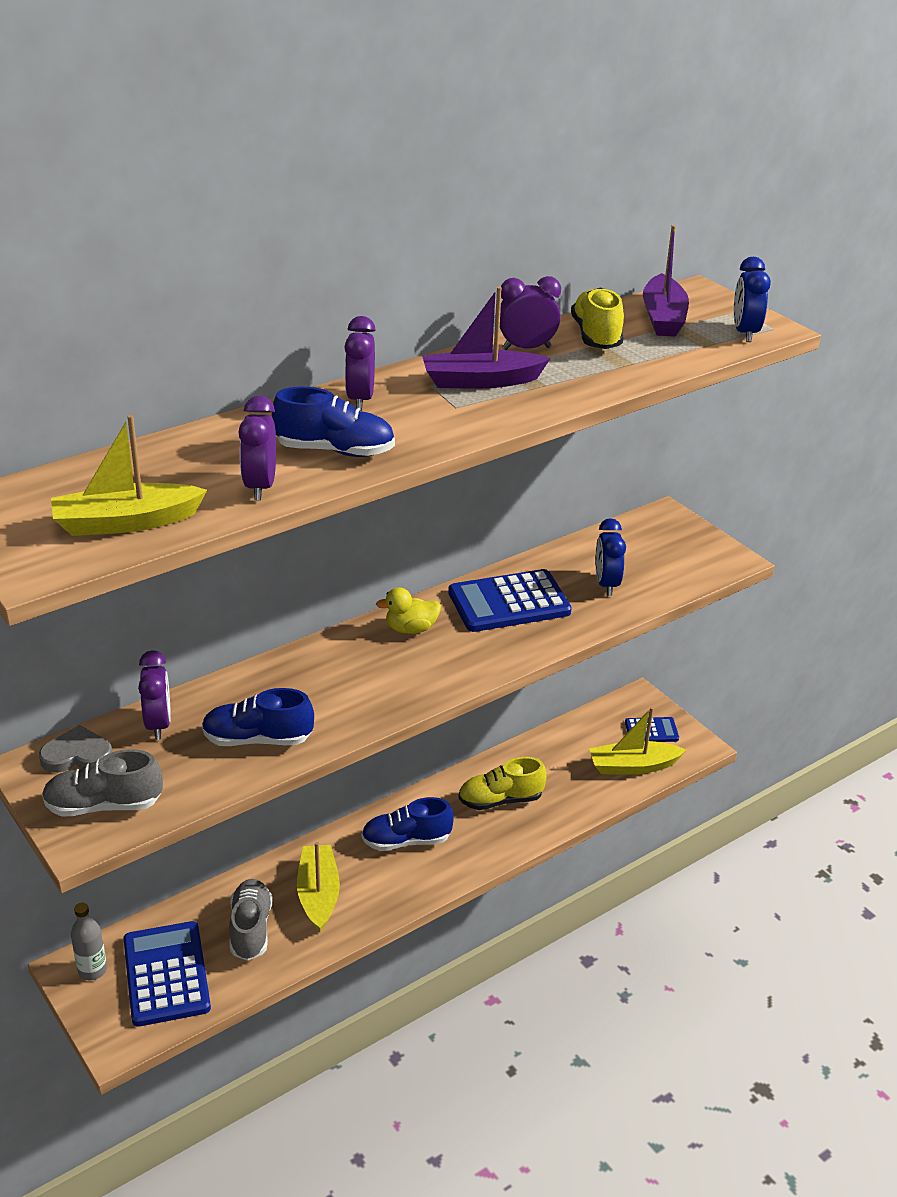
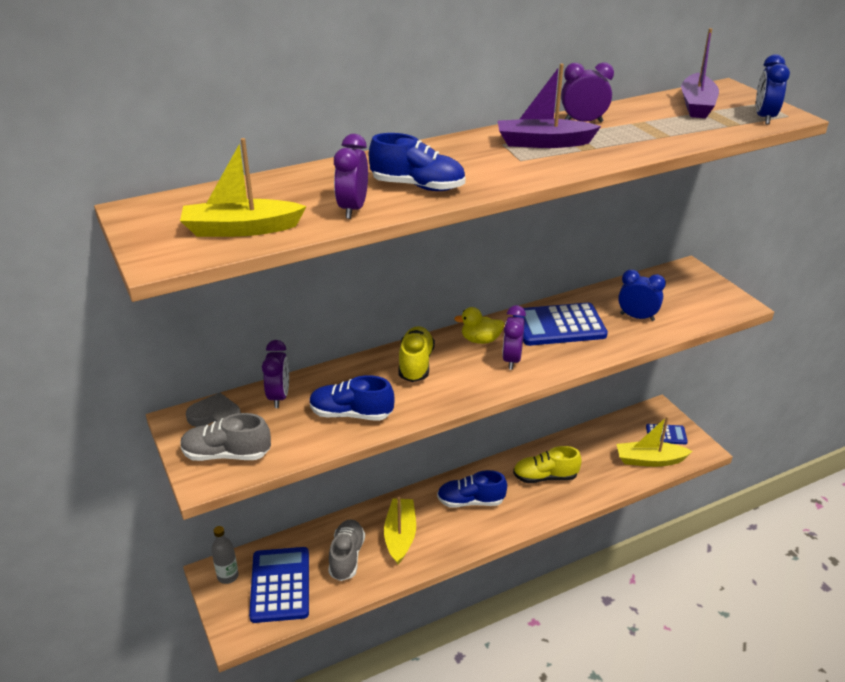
camera: 10 degrees right, 0 degrees up
(360, 399) = (445, 151): purple clock -> purple clock (511, 360)
(596, 336) = (641, 116): yellow shoe -> yellow shoe (416, 364)
(606, 584) = (637, 317): blue clock -> blue clock turned 105 degrees clockwise

